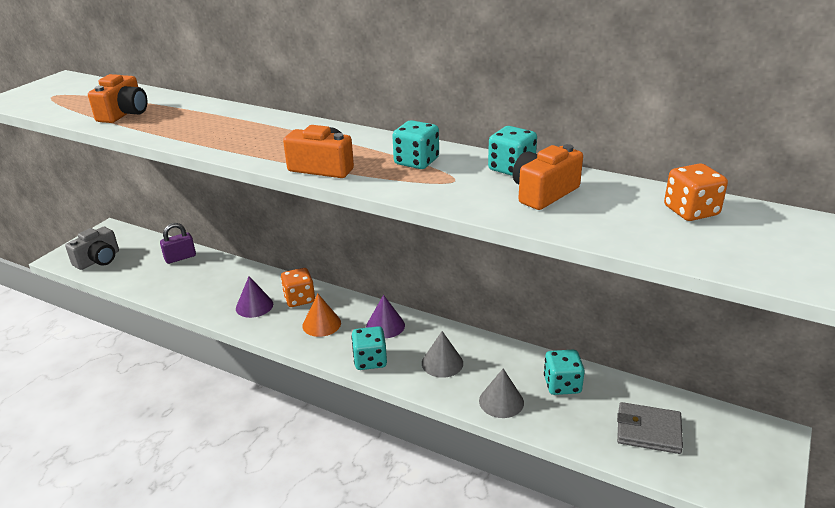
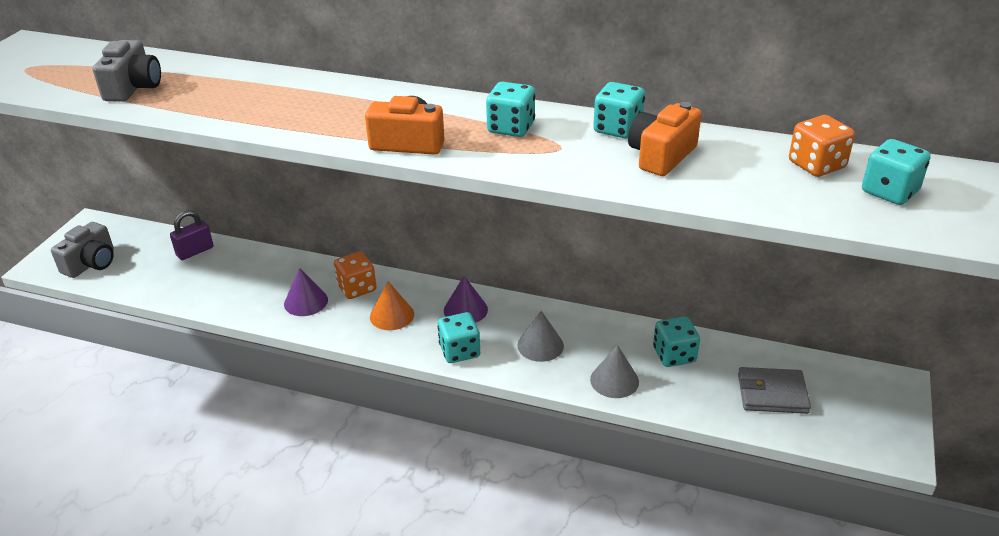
camera: 10 degrees left, 5 degrees up
(124, 113) = (133, 88): orange camera -> grey camera
(758, 240) = (889, 192): none -> turquoise dice

